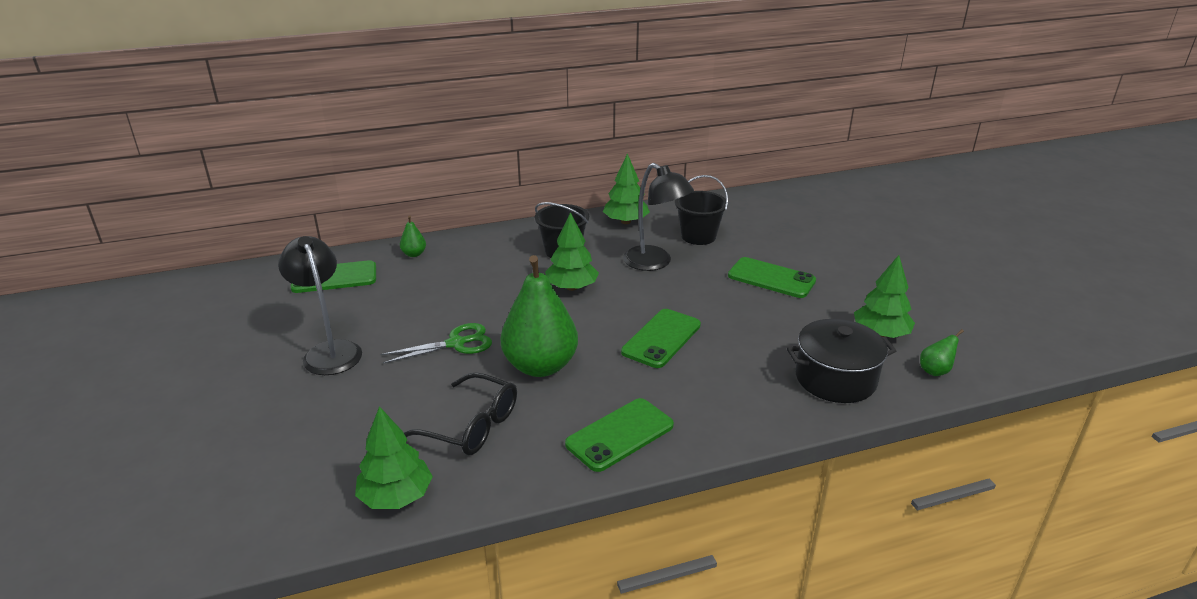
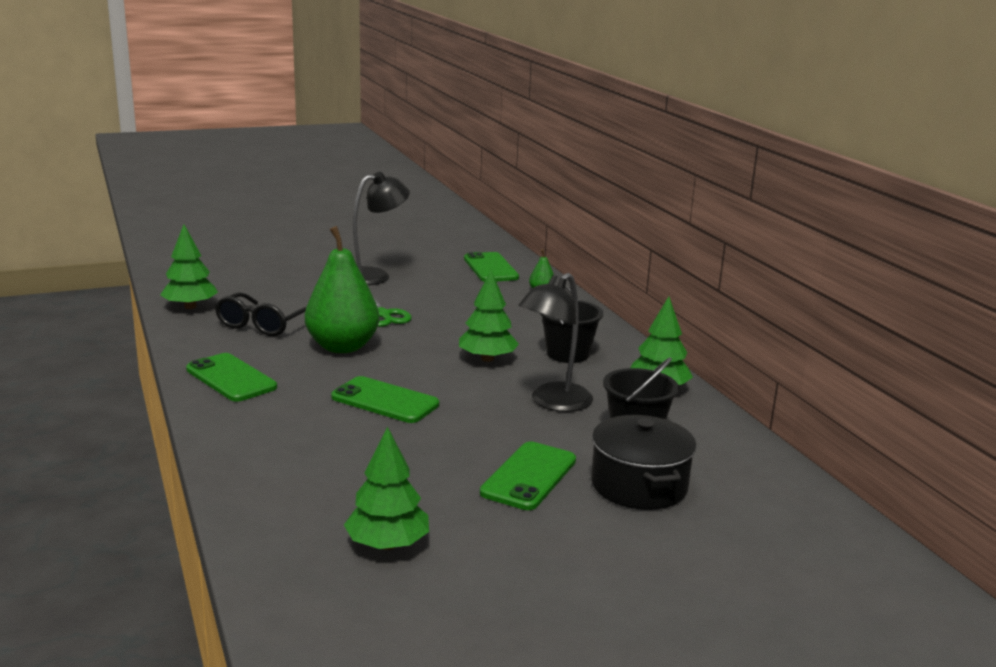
camera: 85 degrees right, 10 degrees down
(835, 378) = (292, 496): black pot -> black pot (639, 485)
(935, 371) = (293, 575): green pear -> none

